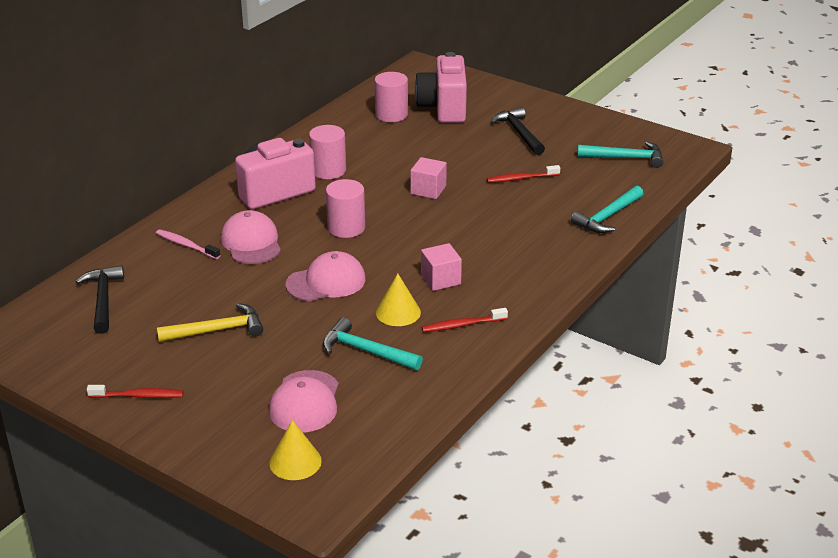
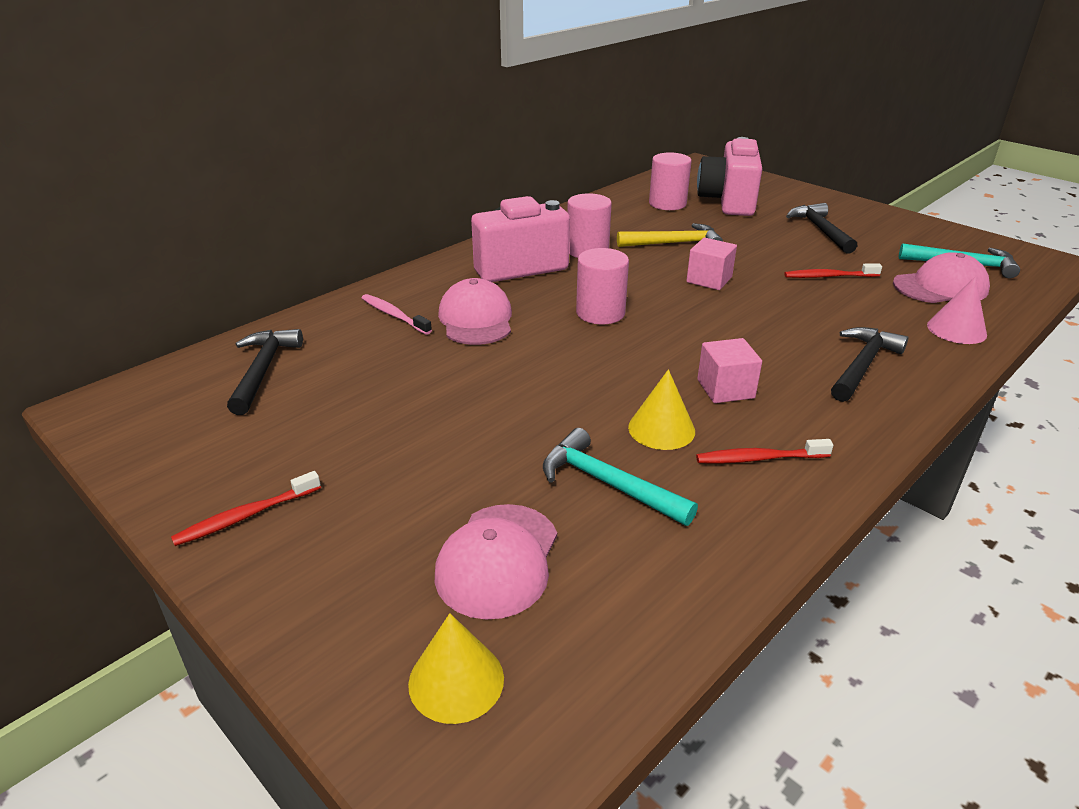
camera: 10 degrees right, 0 degrees up
(138, 396) = (246, 516): red toothbrush -> red toothbrush turned 135 degrees clockwise
(217, 330) = (397, 427): yellow hammer -> yellow hammer (674, 243)
(326, 282) = (563, 376): pink cap -> pink cap (940, 287)
(536, 252) = (862, 365): none -> black hammer
(607, 217) = (956, 329): turquoise hammer -> pink cone

